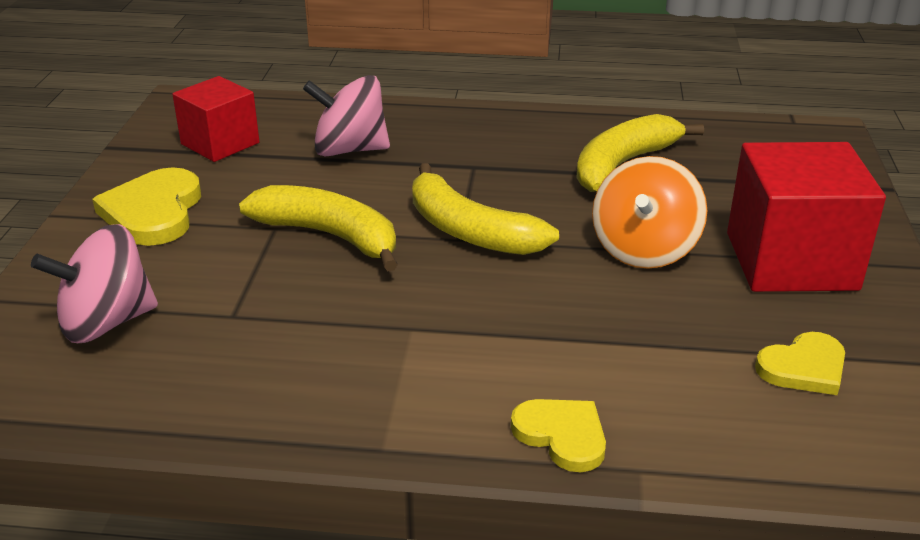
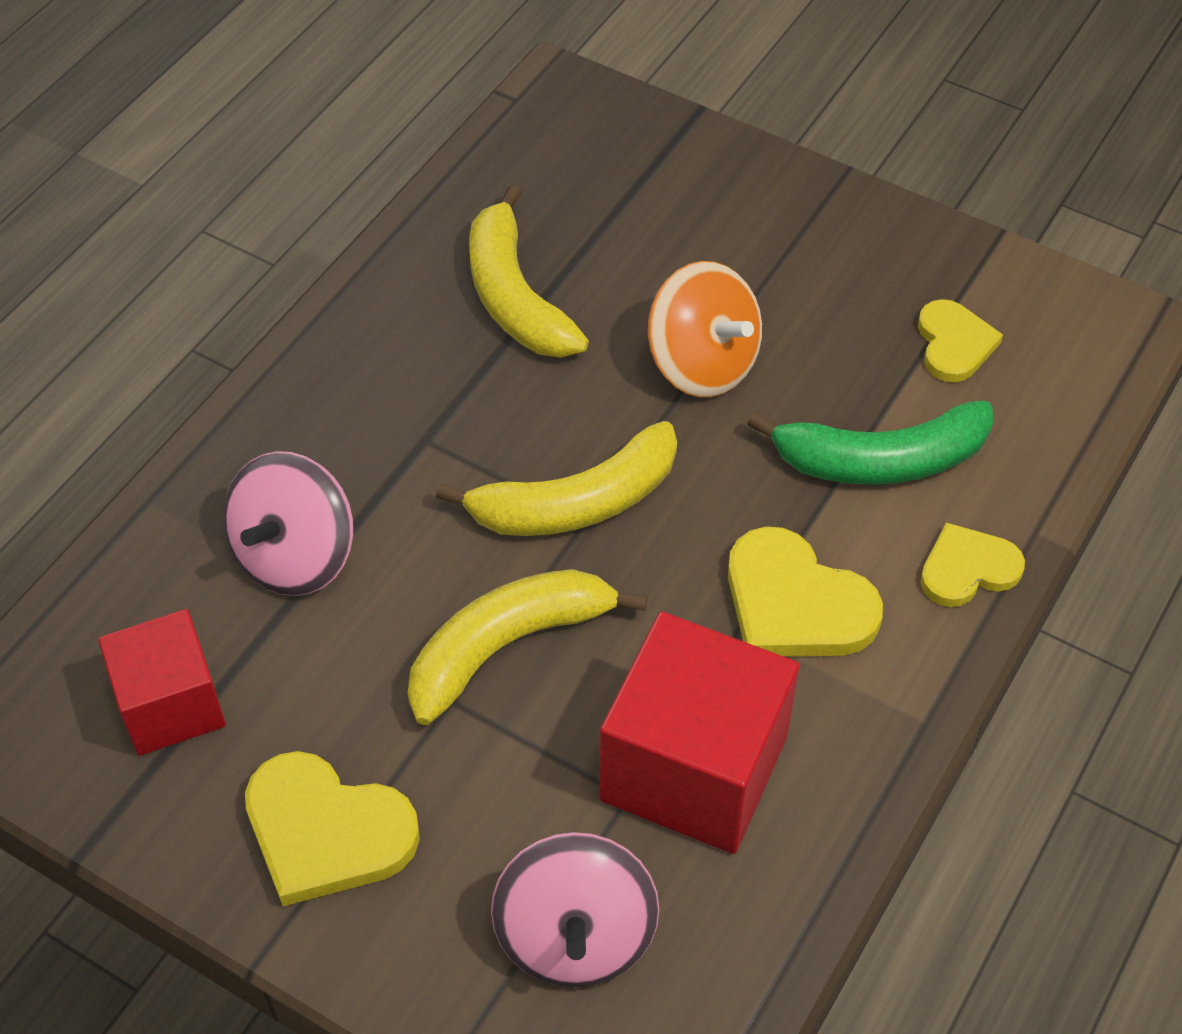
camera: 65 degrees left, 20 degrees up
(454, 348) = (795, 603): none -> yellow heart
(635, 357) = (880, 460): none -> green banana
(791, 261) = (788, 259): red cube -> red cube (694, 768)

